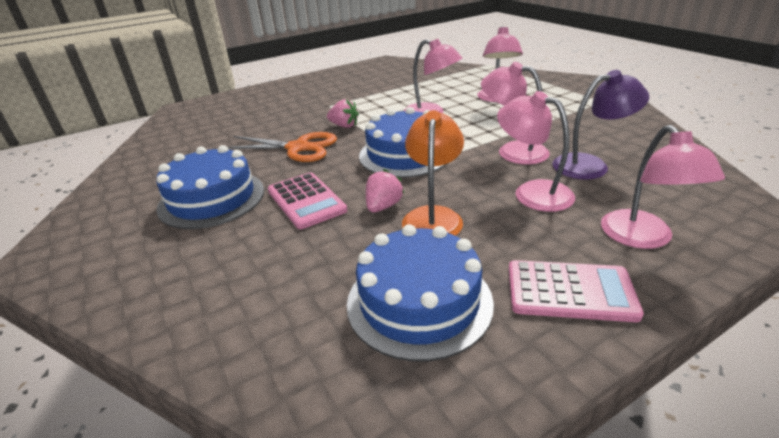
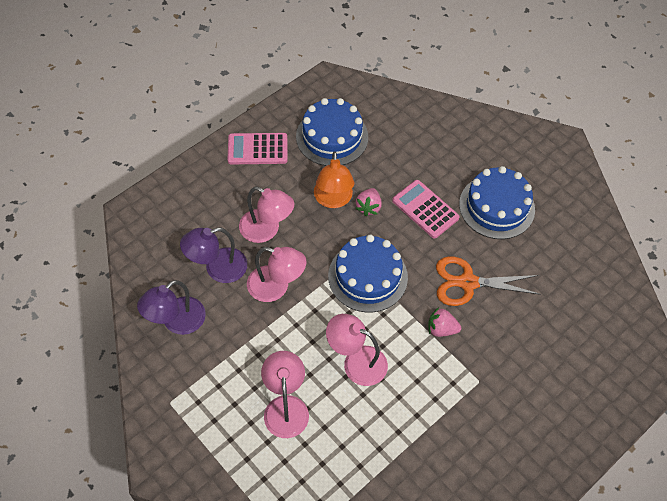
camera: 165 degrees right, 25 degrees up
(622, 135) = (176, 322): none -> purple lamp
(643, 238) = (208, 190): pink lamp -> none

